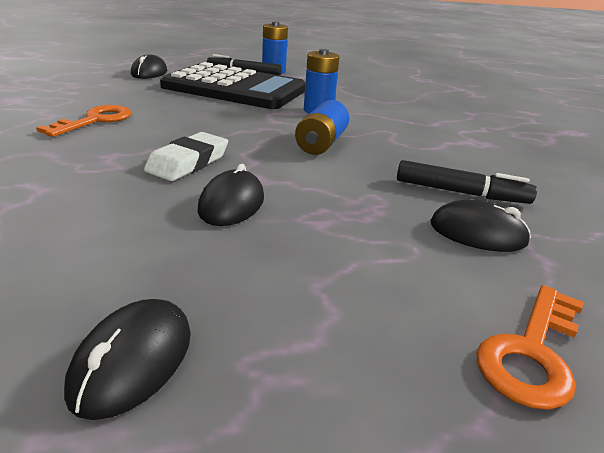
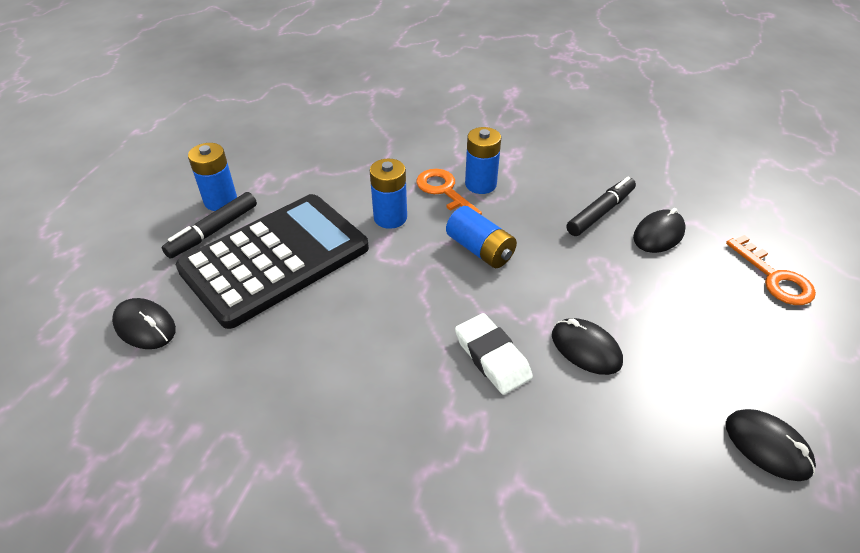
camera: 60 degrees left, 15 degrees up
(95, 120) = (334, 417): orange key -> orange key (444, 191)
(410, 134) = (480, 184): none -> blue battery

